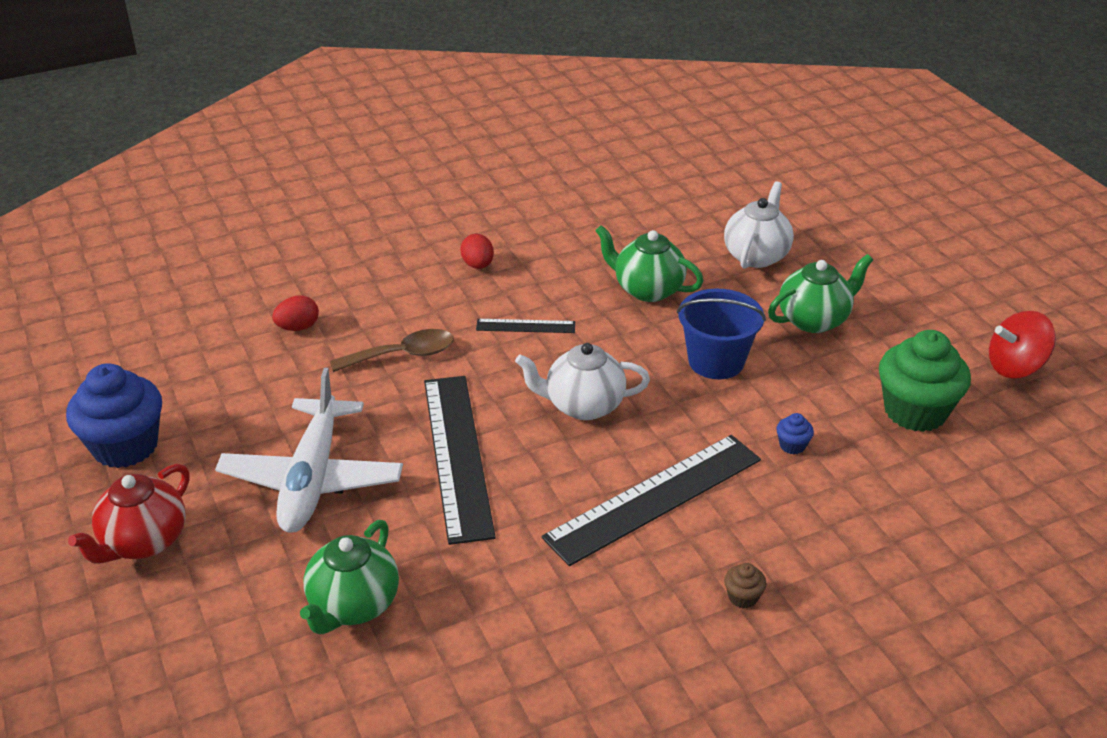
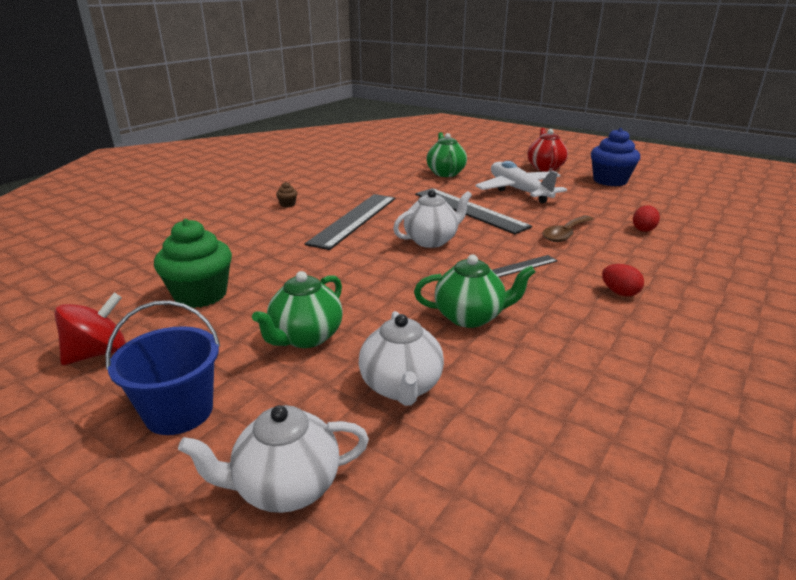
camera: 150 degrees right, 10 degrees down
(716, 361) = (369, 284): blue bucket -> blue bucket (179, 411)
(792, 445) = (287, 256): blue cupcake -> none
(864, 228) = (285, 487): none -> white teapot

